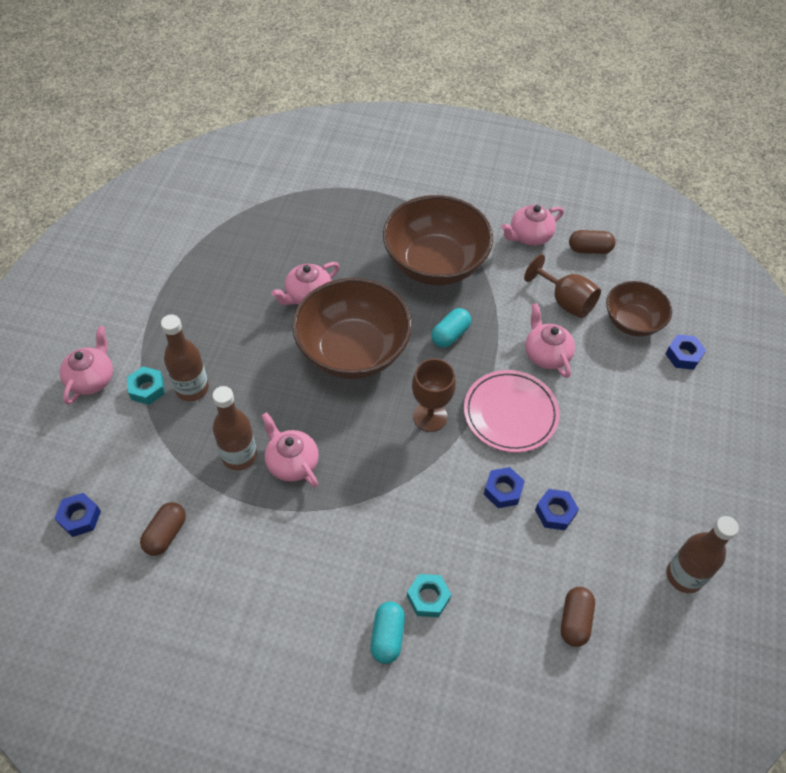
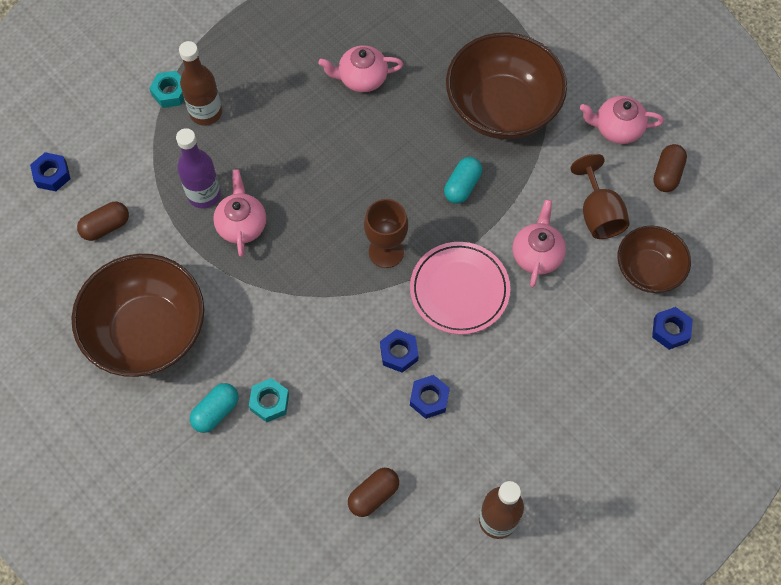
camera: 35 degrees right, 10 degrees up
(92, 379) = (133, 59): pink teapot -> none
(239, 456) = (204, 194): brown bottle -> purple bottle
(353, 351) = (363, 153): brown bowl -> brown bowl (148, 332)
(450, 335) = (462, 186): turquoise capsule -> turquoise capsule turned 45 degrees counterclockwise
(589, 249) = (667, 174): brown capsule -> brown capsule turned 75 degrees clockwise

